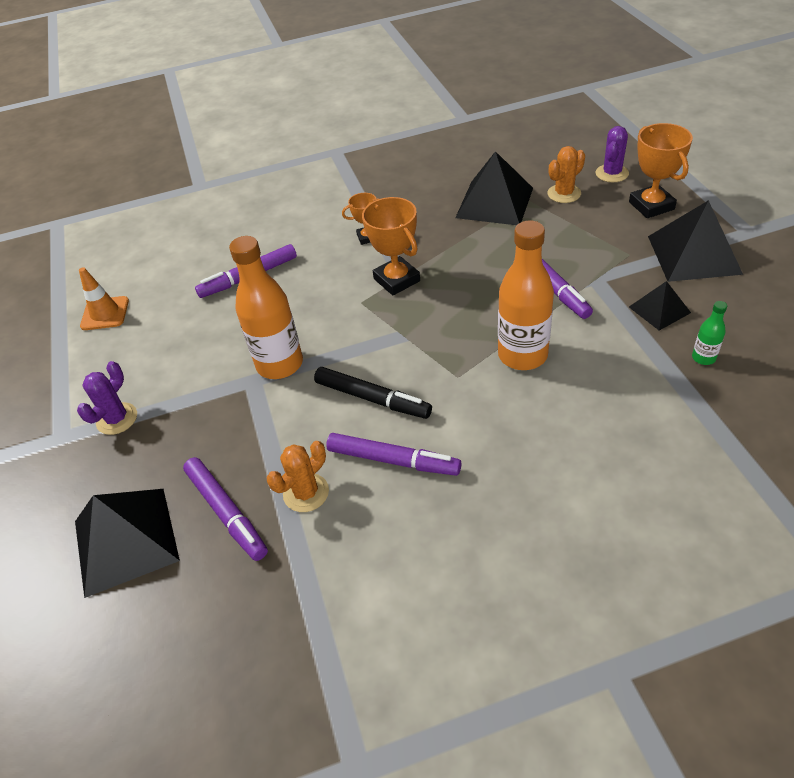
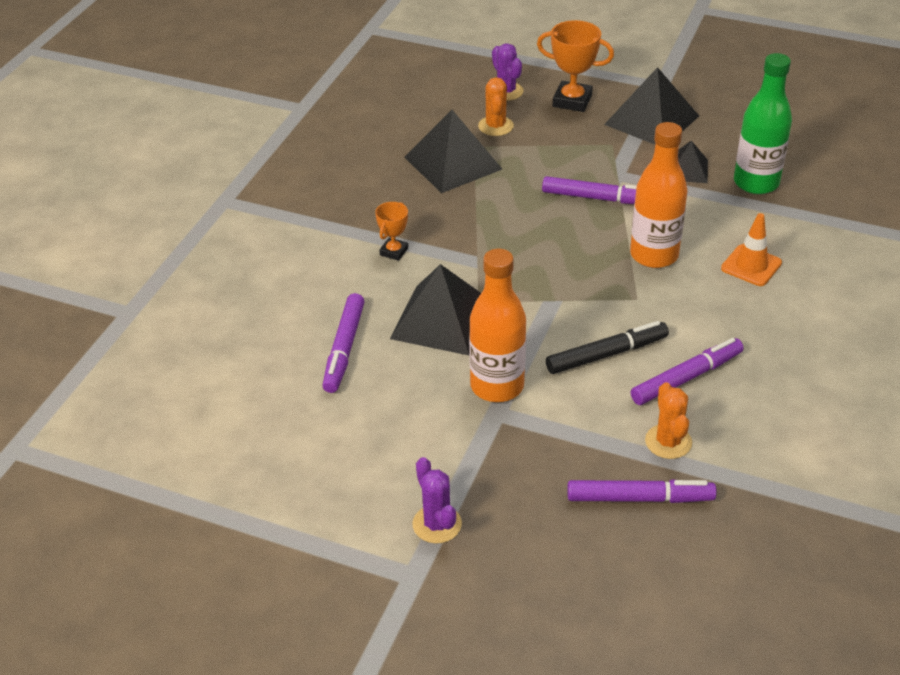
camera: 55 degrees left, 5 degrees down
(105, 313) = (256, 472): orange traffic cone -> orange traffic cone (751, 266)
(126, 540) = (604, 576): black pyramid -> black pyramid (442, 319)
(396, 280) = (478, 267): orange trophy -> none
(703, 358) = (756, 183): green bottle -> green bottle, size x2.22

